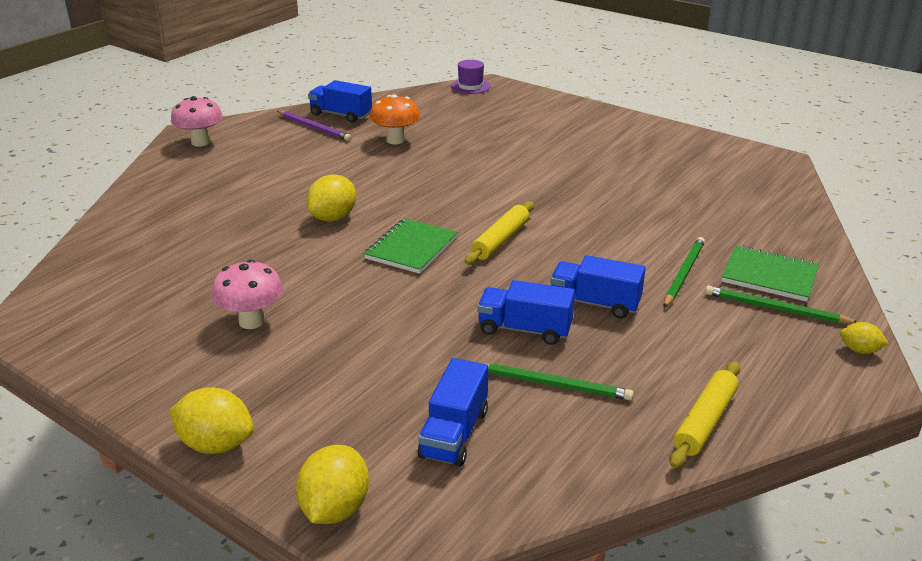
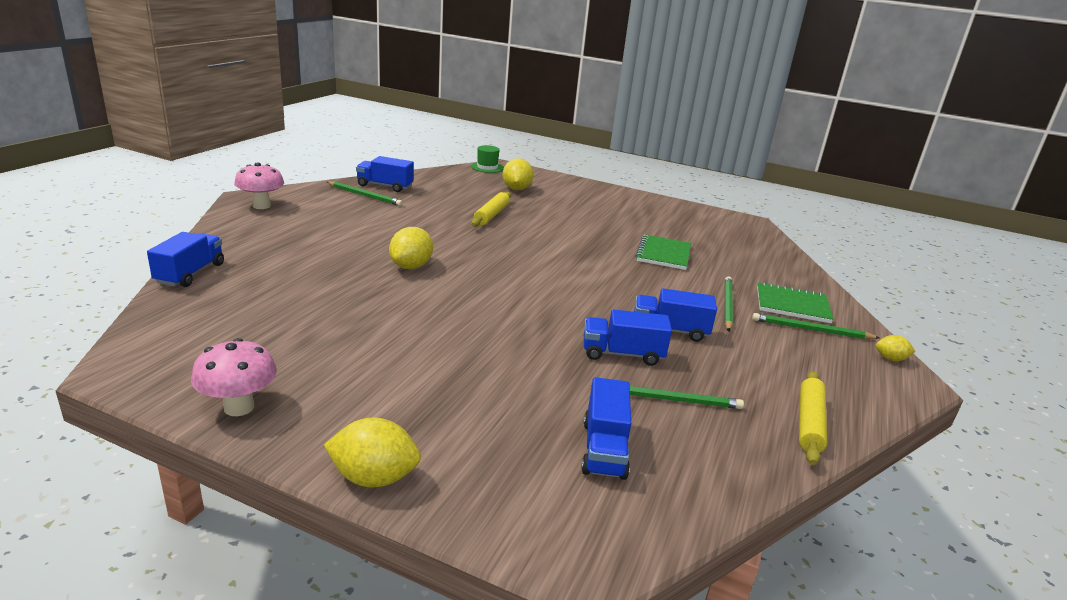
camera: 15 degrees left, 5 degrees down
(109, 223) = (190, 273): none -> blue truck
(252, 321) = (367, 357): pink mushroom -> pink mushroom (239, 407)
(314, 128) = (365, 195): purple pencil -> green pencil
(335, 509) = (522, 532): yellow lemon -> yellow lemon (516, 189)
(395, 140) = (441, 206): orange mushroom -> none
(411, 248) = (492, 290): green notebook -> green notebook (663, 254)
(470, 86) = (487, 167): purple hat -> green hat
(500, 240) = (567, 282): yellow rolling pin -> yellow rolling pin (492, 215)

